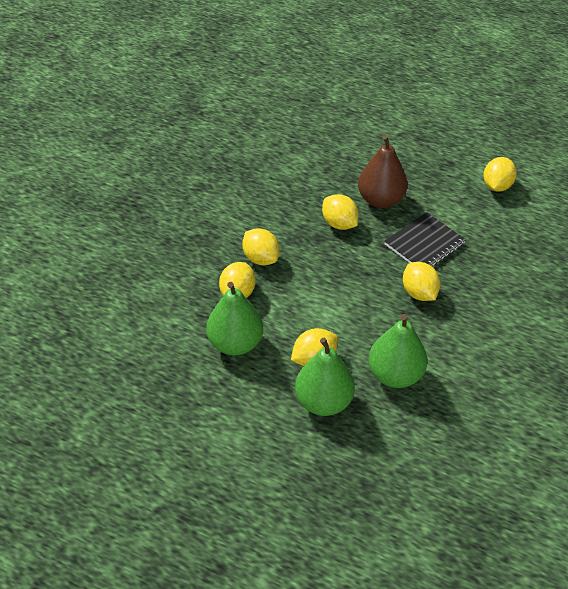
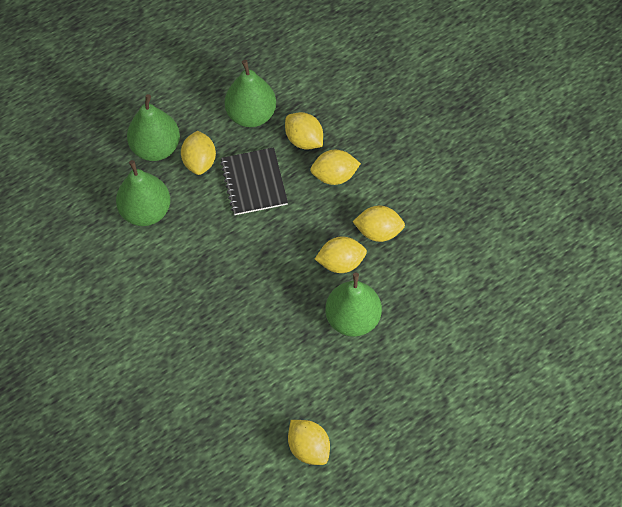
camera: 120 degrees right, 15 degrees up
(380, 200) = (352, 318): brown pear -> green pear
(419, 293) = (216, 281): yellow lemon -> yellow lemon (378, 231)
(424, 244) = (270, 322): black notebook -> black notebook (254, 182)

